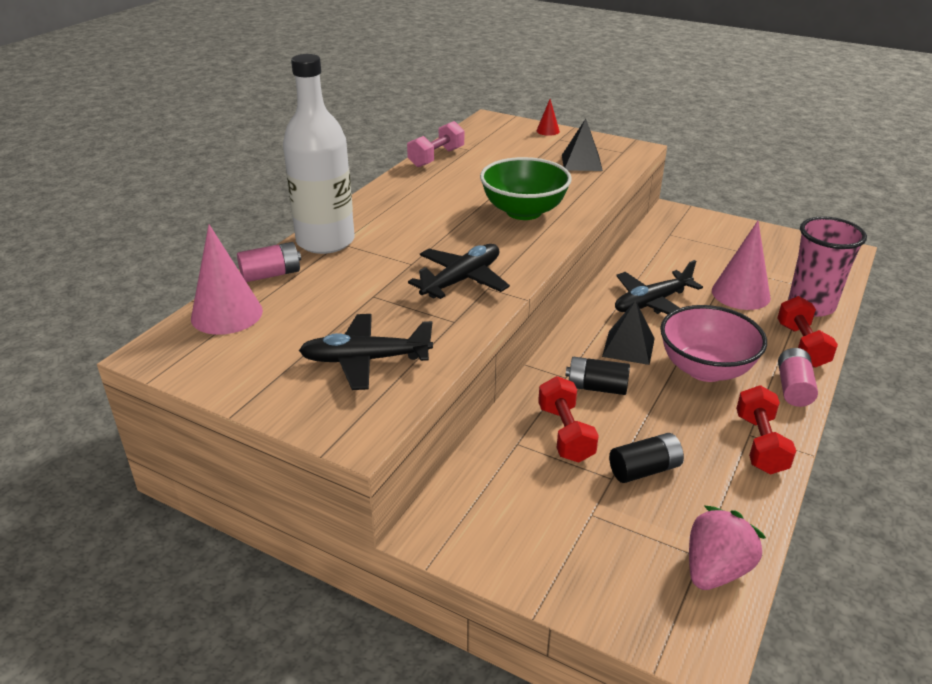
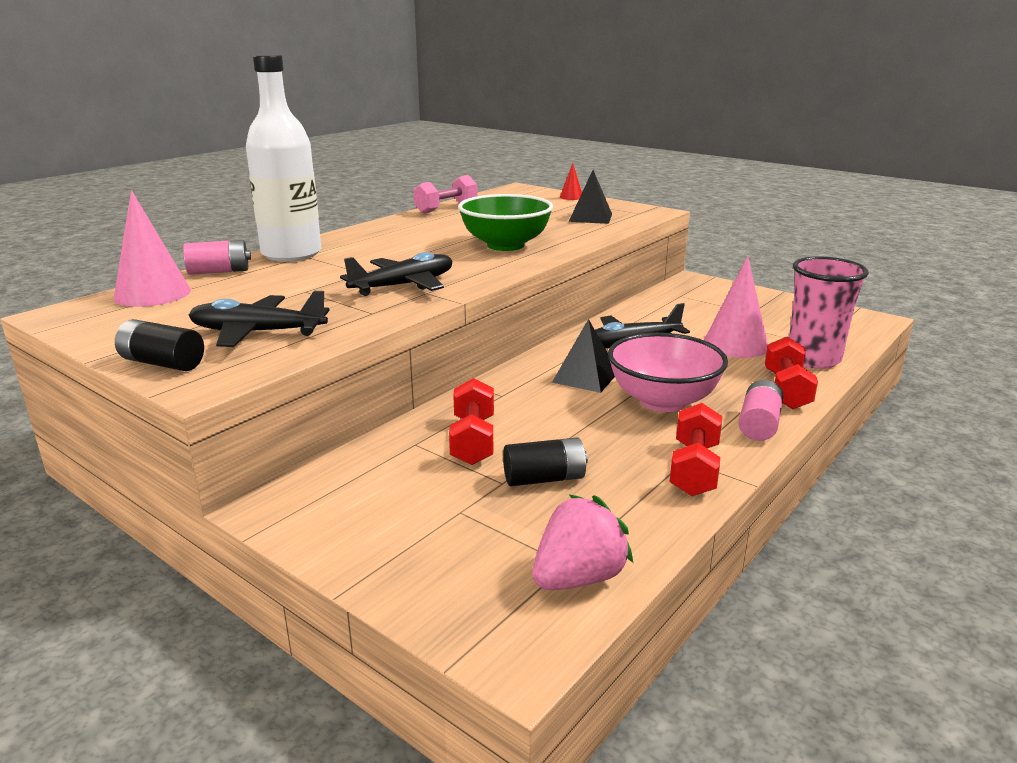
camera: 10 degrees right, 10 degrees down
(596, 387) = (531, 406): black battery -> black battery (162, 363)

